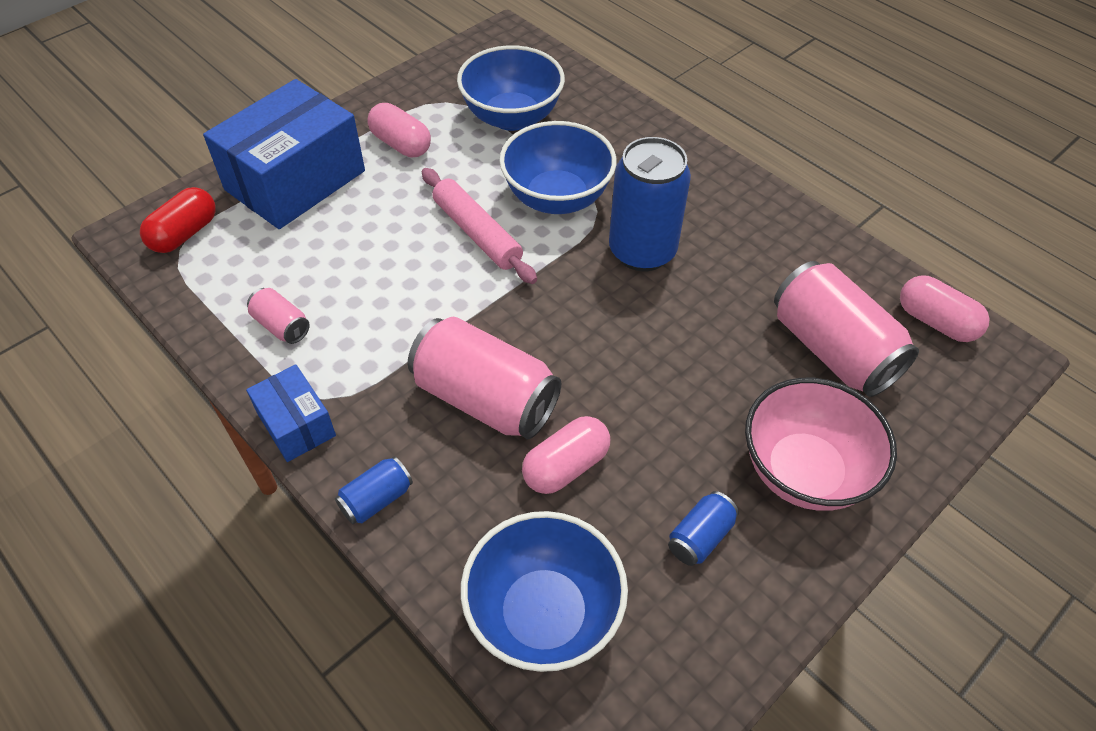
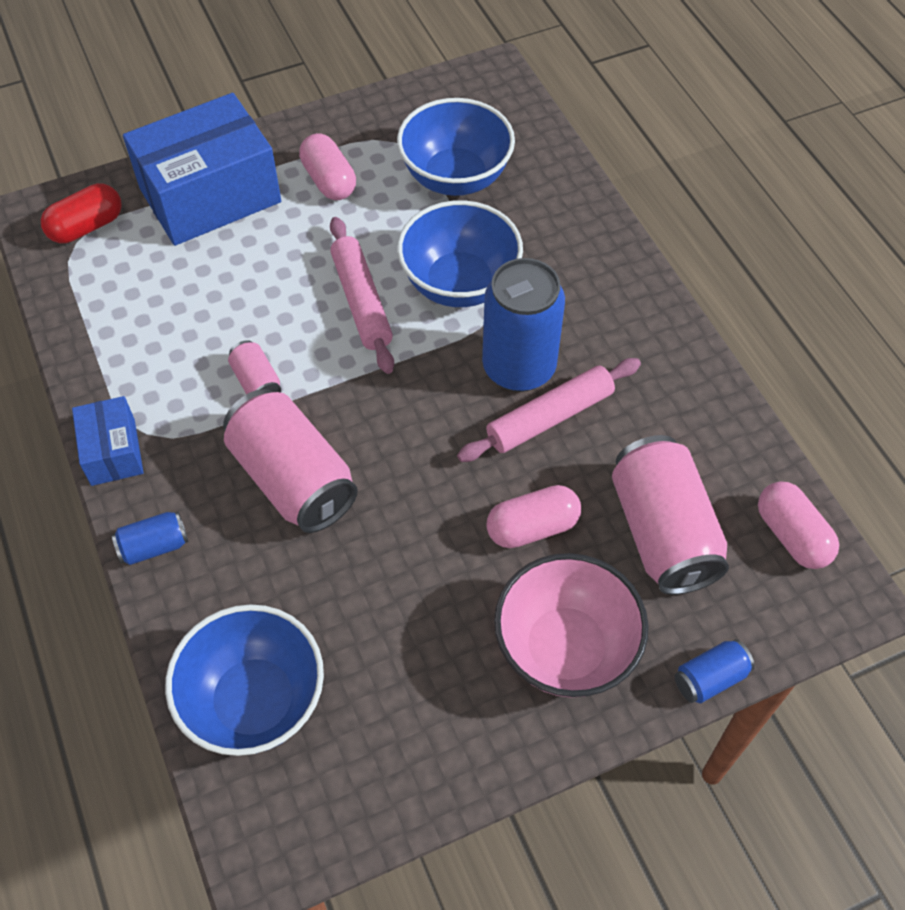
camera: 20 degrees right, 5 degrees up
(281, 326) = (138, 348): pink can -> pink can (257, 382)
(566, 466) = (338, 569): pink capsule -> pink capsule (532, 527)
(689, 283) = (549, 417): none -> pink rolling pin
(700, 537) = (431, 678): blue can -> blue can (710, 678)

